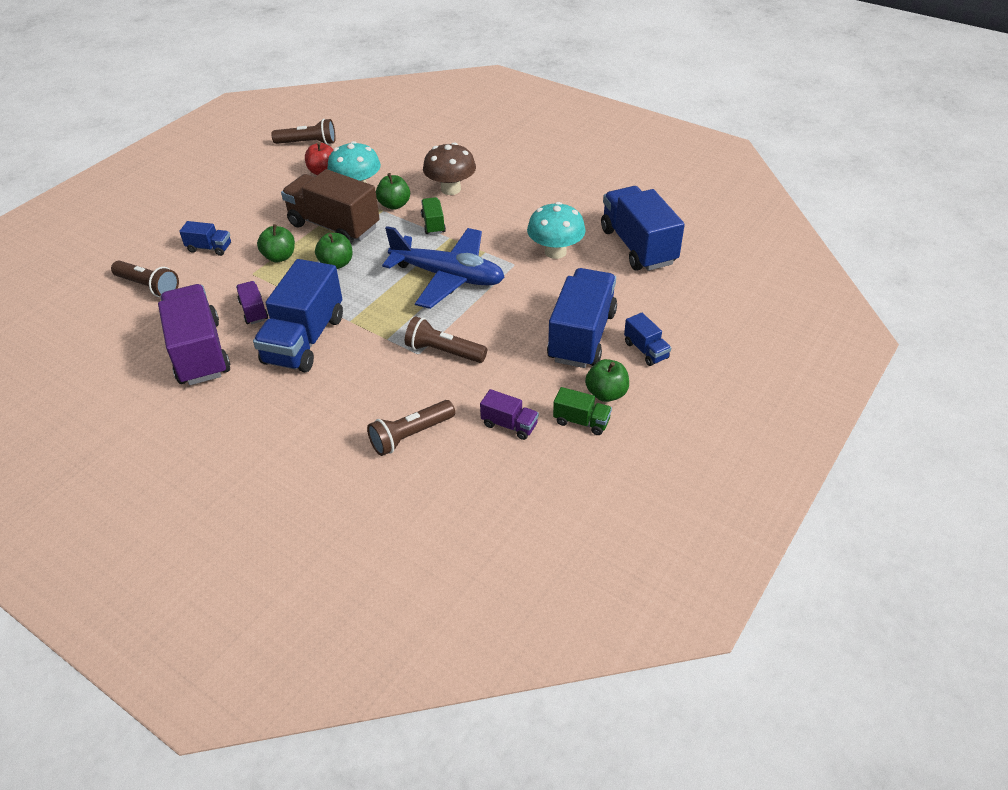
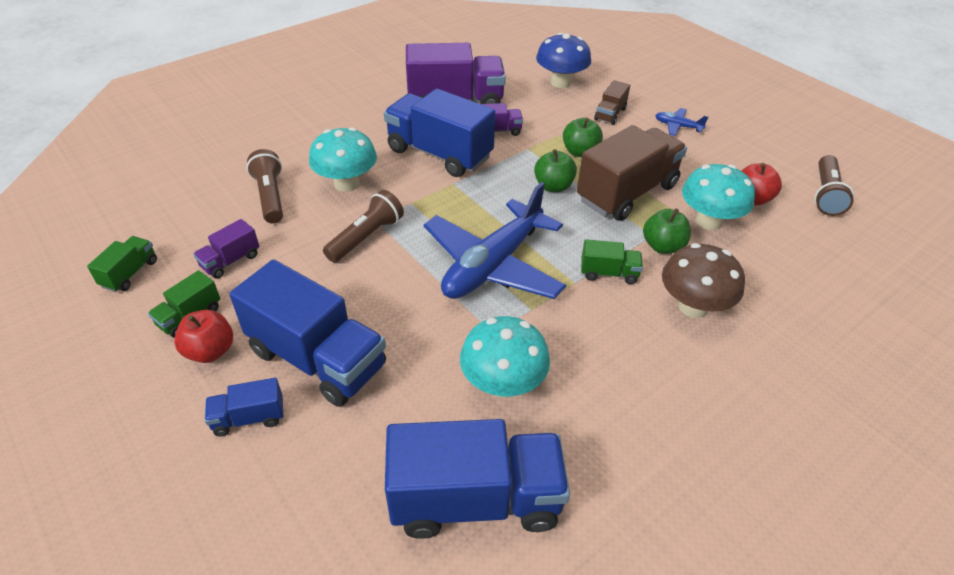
camera: 105 degrees right, 0 degrees up
(148, 286) = (560, 82): brown flashlight -> blue mushroom
(209, 248) = (610, 114): blue truck -> brown truck
(225, 210) = (677, 126): none -> blue plane
(372, 388) = (346, 183): none -> turquoise mushroom
(556, 487) = (130, 273): none -> green truck
(606, 393) = (210, 351): green apple -> red apple

